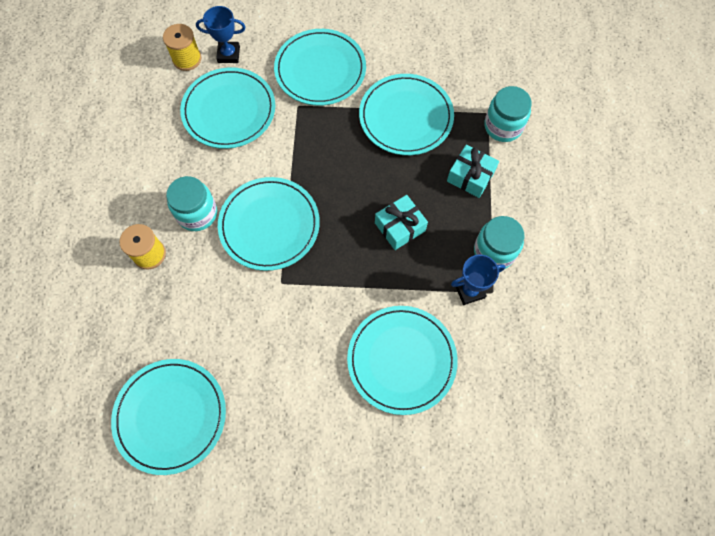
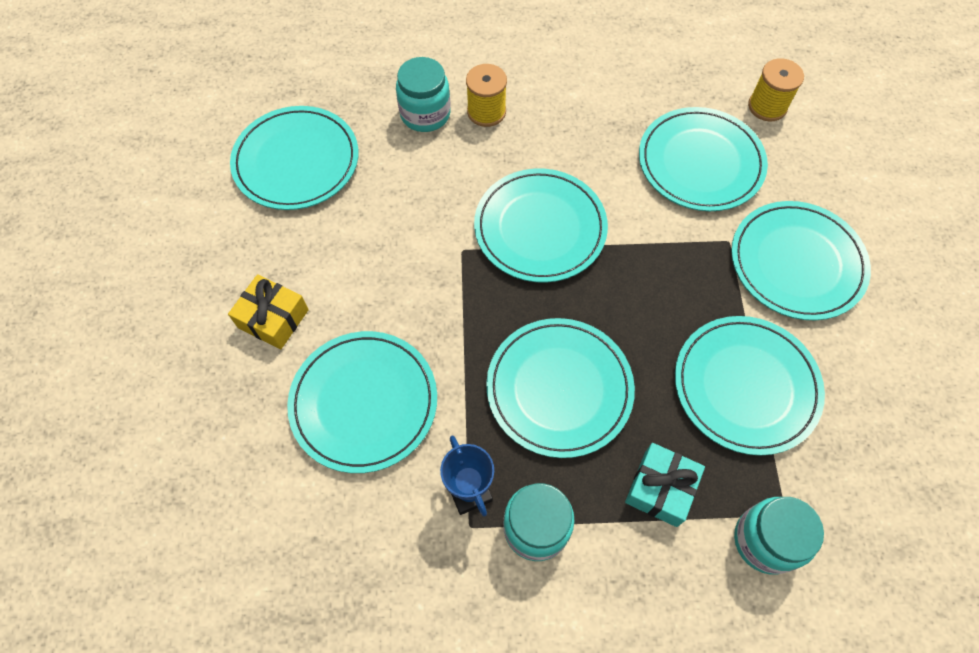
camera: 85 degrees right, 5 degrees down
(197, 213) = (545, 150): turquoise jar -> turquoise jar (425, 114)
(228, 54) = (788, 150): blue trophy -> none
(325, 431) = (273, 318): none -> yellow gift
(400, 227) = (559, 388): turquoise gift -> turquoise plate

